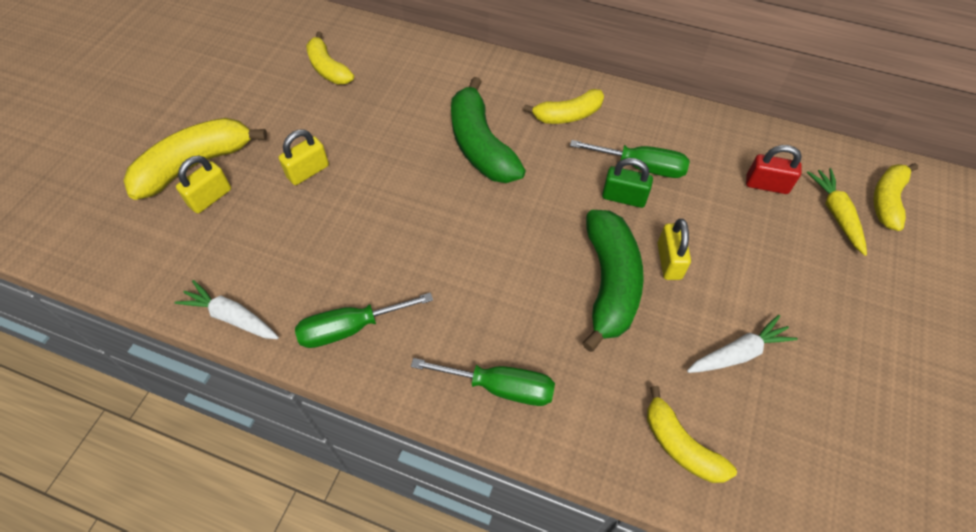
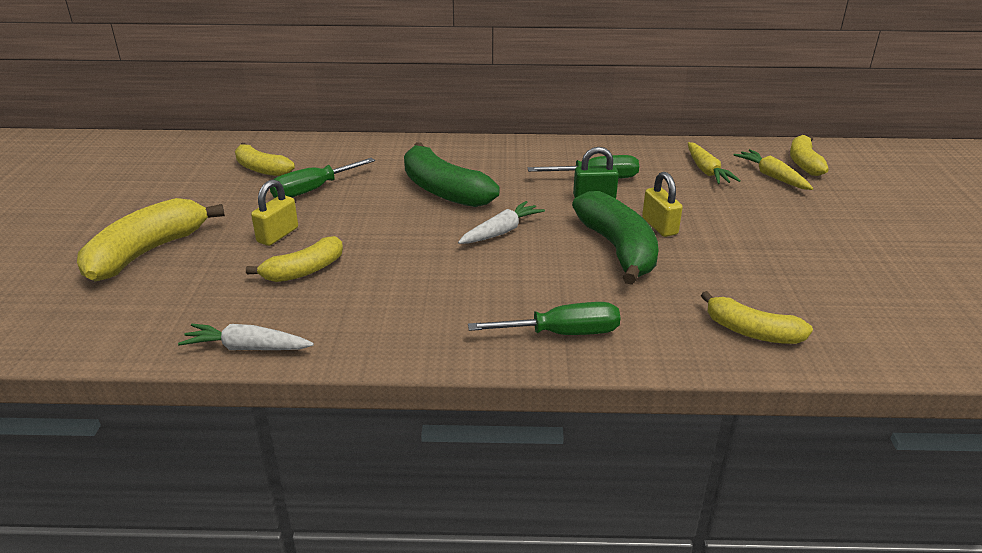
camera: 20 degrees left, 25 degrees down
(210, 198) = (177, 271): yellow padlock -> none
(350, 328) = (385, 328): green screwdriver -> green screwdriver (312, 190)
(568, 115) = (512, 161): yellow banana -> yellow banana (304, 271)
(738, 353) = (757, 267): white carrot -> white carrot (501, 232)
(766, 185) = (706, 171): red padlock -> yellow carrot

